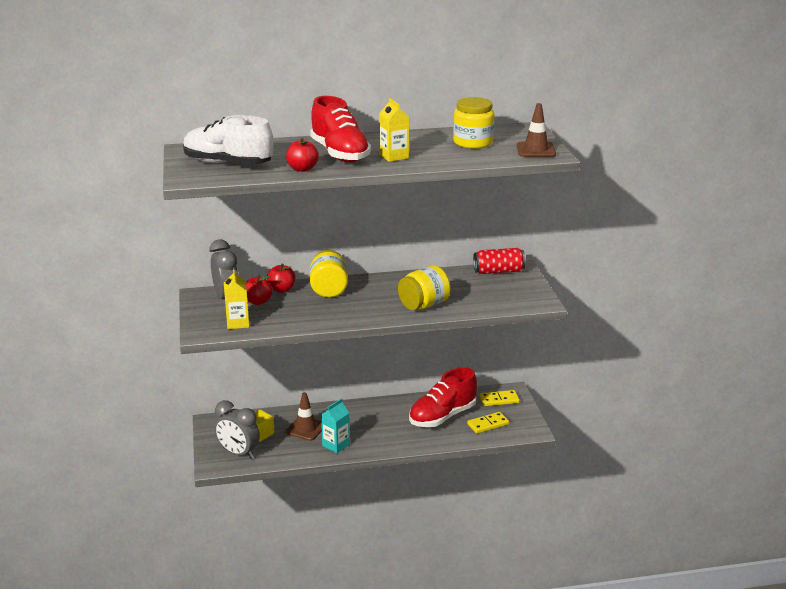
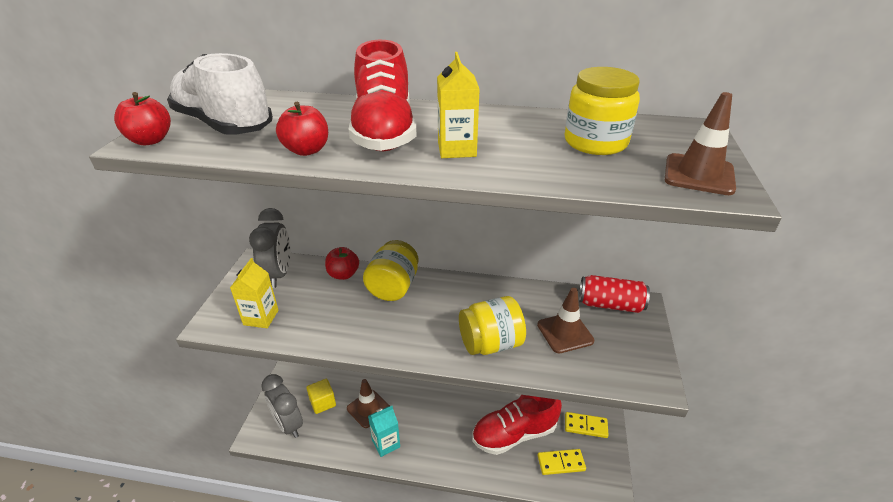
camera: 20 degrees right, 10 degrees up
(258, 301) = (306, 287): red apple -> red apple (150, 140)
(473, 291) = (565, 333): none -> brown traffic cone

